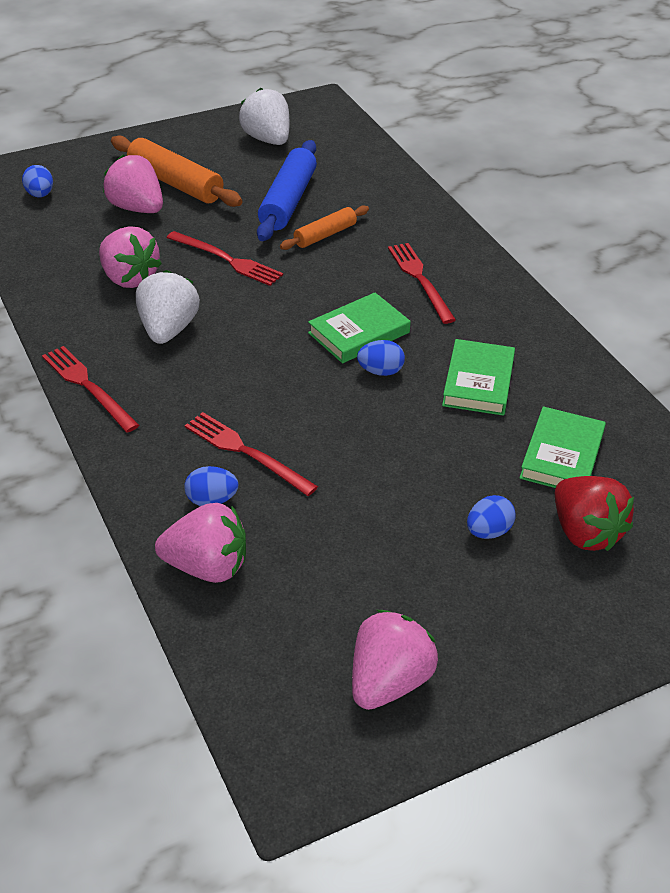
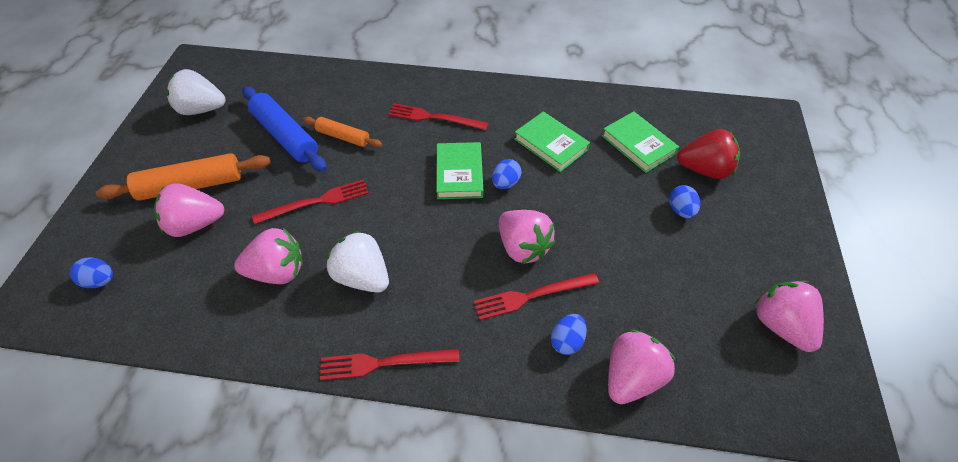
camera: 55 degrees left, 10 degrees up
(303, 420) = (523, 247): none -> pink strawberry
(325, 235) = (343, 137): orange rolling pin -> orange rolling pin turned 60 degrees counterclockwise

